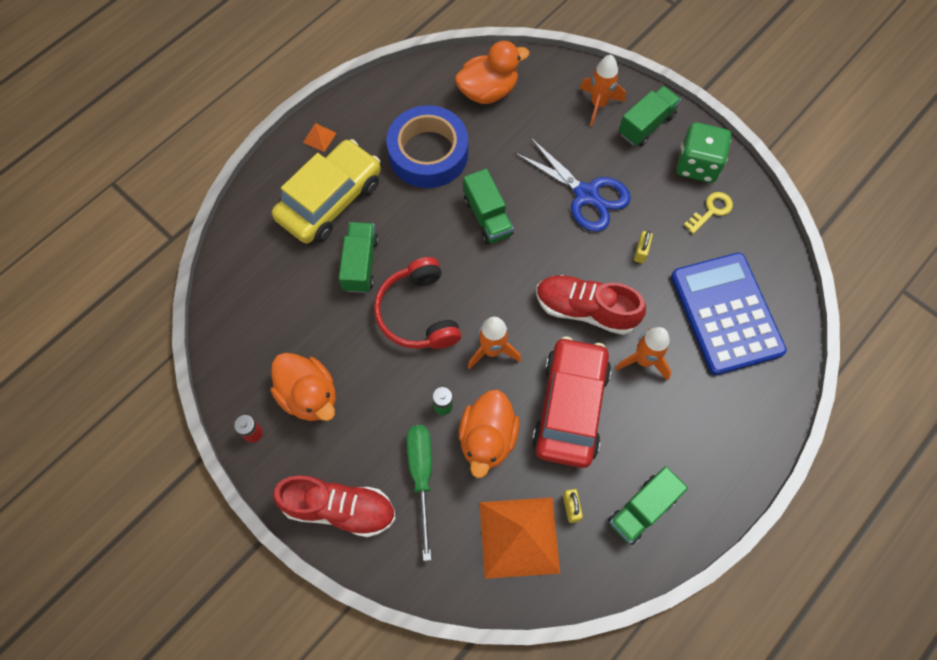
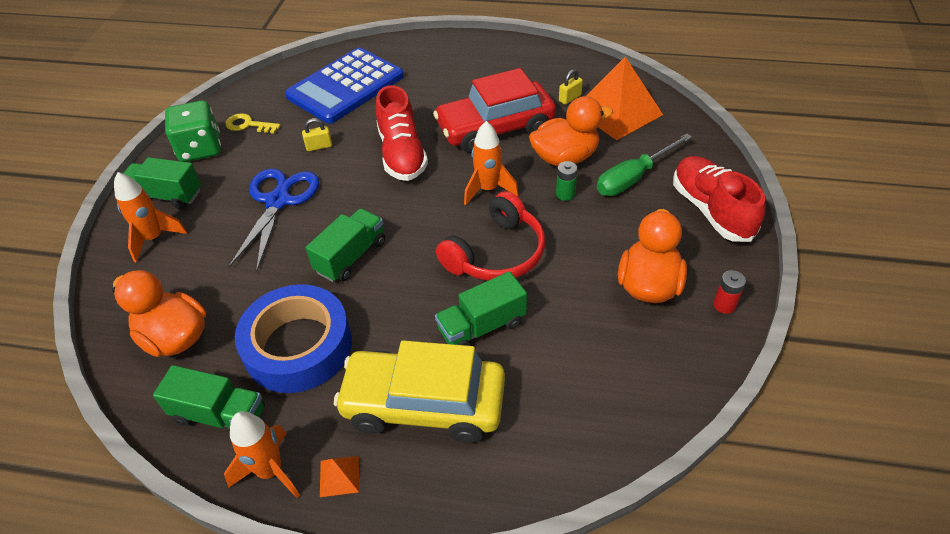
camera: 120 degrees left, 20 degrees down
(642, 509) = (536, 70): green truck -> green truck (219, 415)
(643, 360) = (421, 109): orange rocket -> orange rocket (270, 471)

